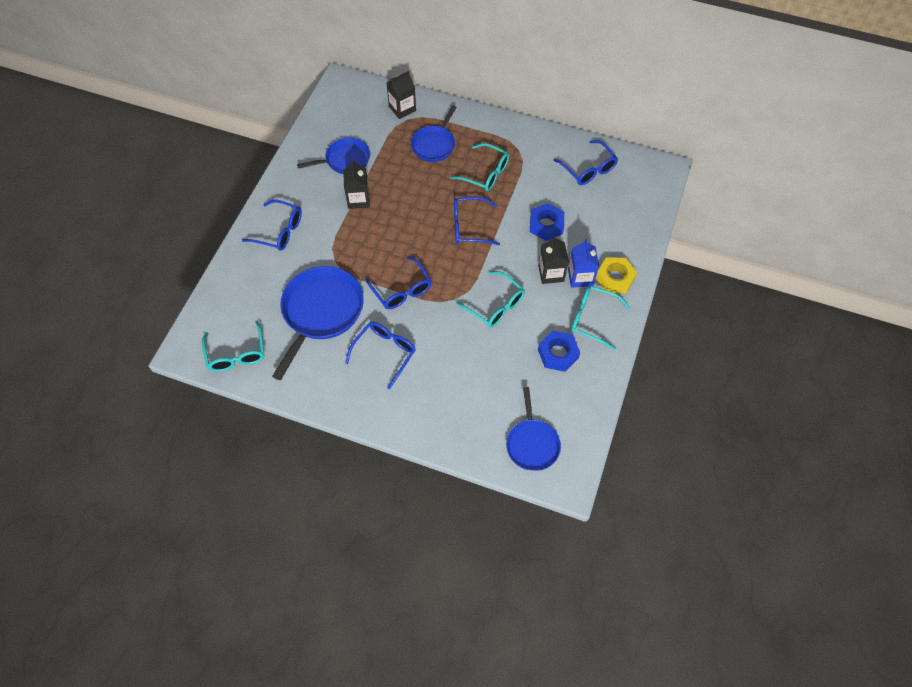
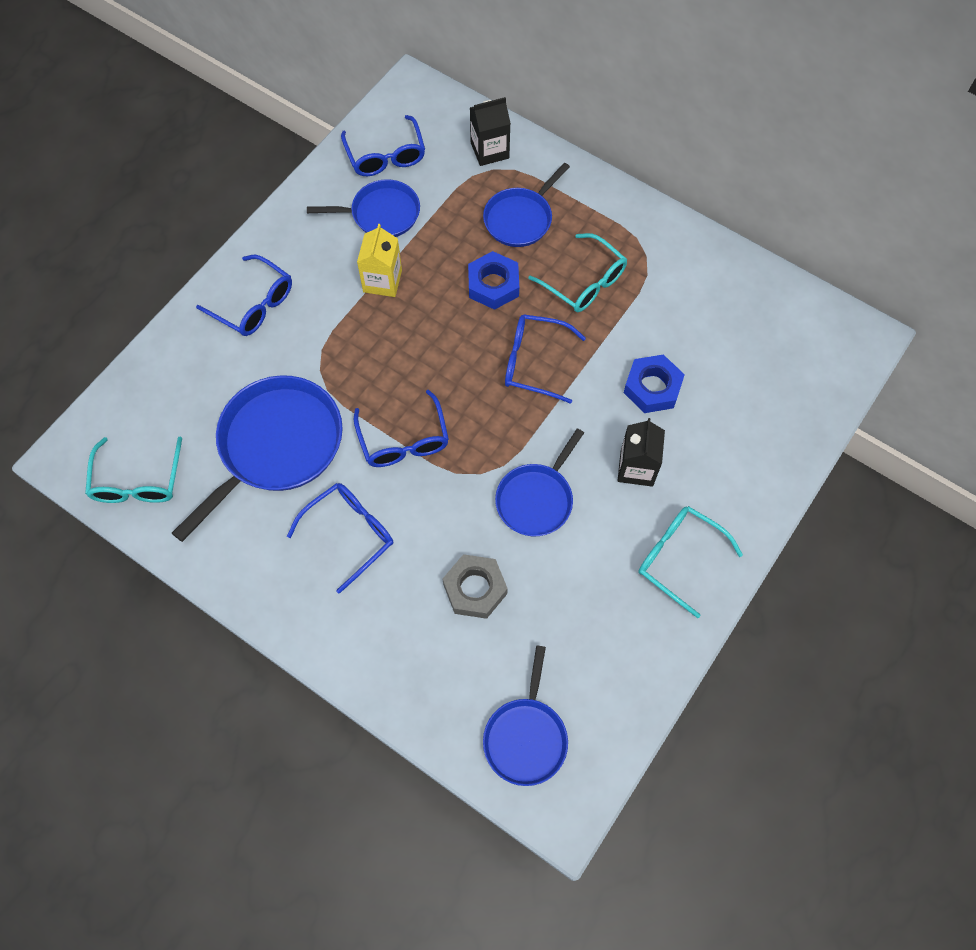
camera: 15 degrees right, 5 degrees up
(358, 199) = (382, 281): black carton -> yellow carton
(474, 366) = (475, 589): none -> grey nut
(495, 305) = (536, 499): turquoise glasses -> blue pan
(558, 354) = (608, 601): blue nut -> blue nut (493, 285)
(580, 277) = (680, 485): blue carton -> none
(588, 169) = (745, 311): blue glasses -> blue glasses (385, 156)
(615, 278) = (733, 500): yellow nut -> none

